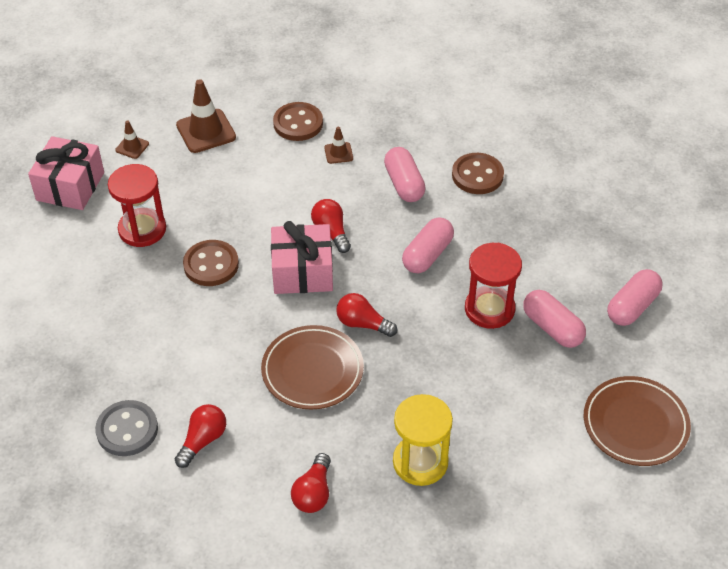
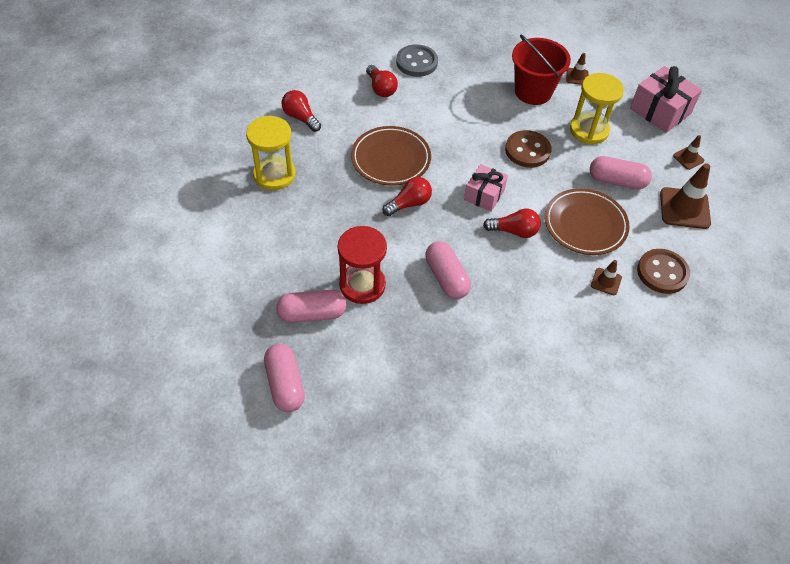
camera: 120 degrees right, 5 degrees up
(54, 270) = (577, 76): none -> brown traffic cone
(108, 297) = (533, 92): none -> red bucket
(142, 229) = (589, 130): red hourglass -> yellow hourglass
(302, 272) = (484, 195): pink gift -> pink gift, size x0.65
(404, 184) = (538, 307): pink capsule -> pink capsule (617, 181)
(477, 175) = (514, 368): brown button -> none
(635, 424) = (189, 308): brown plate -> brown plate (585, 224)

